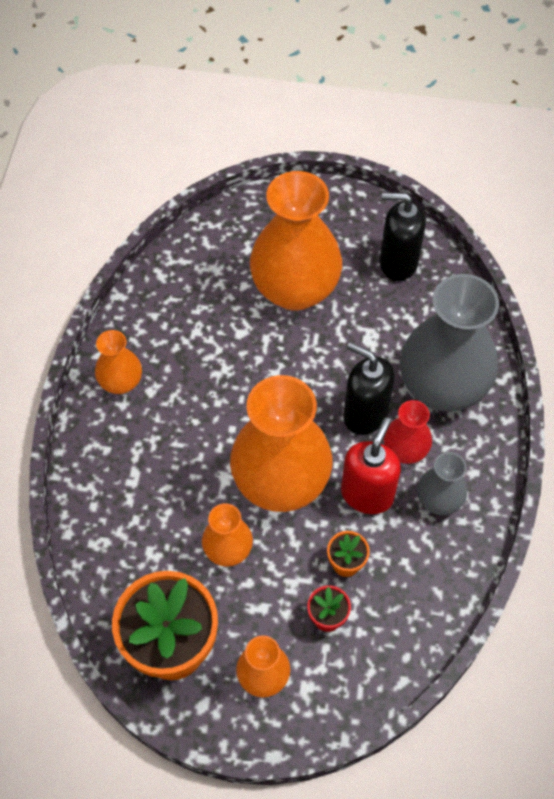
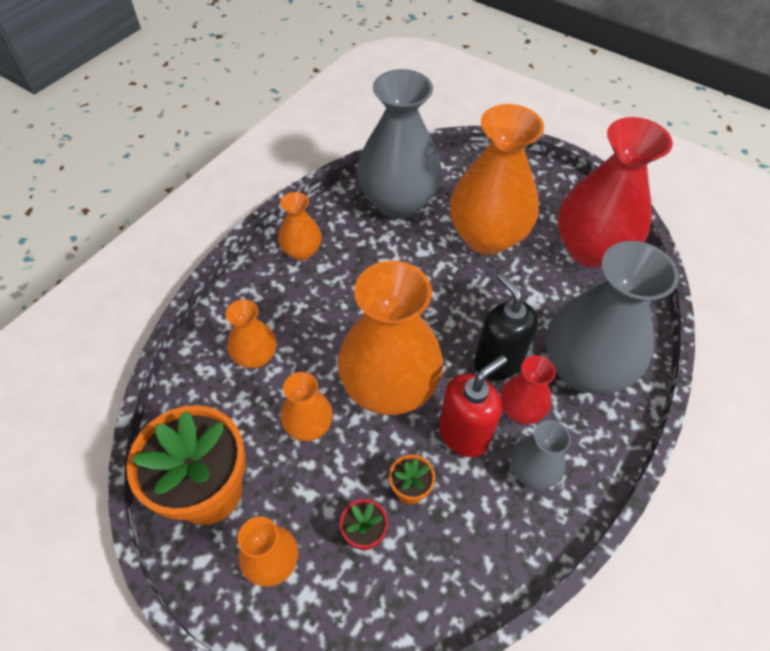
camera: 25 degrees right, 5 degrees down
(140, 509) = (255, 356): none -> orange vase
(188, 287) = (398, 202): none -> grey vase
(397, 263) = (590, 249): black soap dispenser -> red vase

